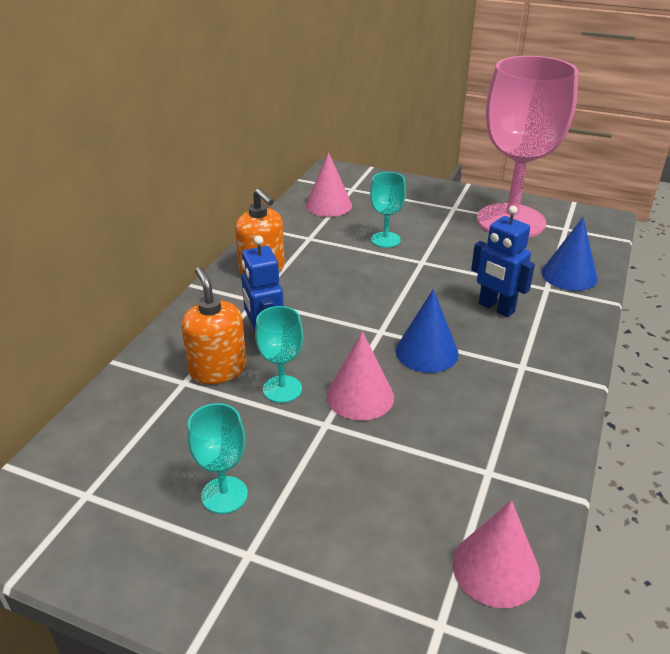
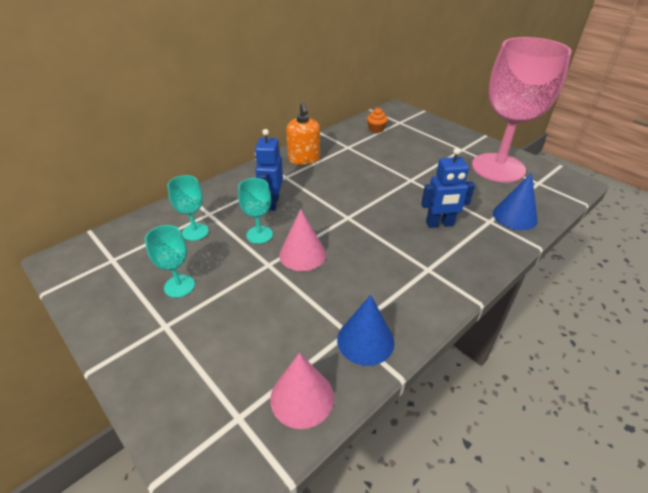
camera: 25 degrees right, 5 degrees up
(217, 369) = (232, 211): orange soap dispenser -> none
(328, 205) = (376, 129): pink cone -> orange cupcake
(385, 240) = (397, 159): turquoise goblet -> turquoise goblet (195, 232)
(427, 352) = (367, 239): blue cone -> blue cone (365, 340)
(496, 308) = (439, 224): blue robot -> blue robot turned 75 degrees counterclockwise

